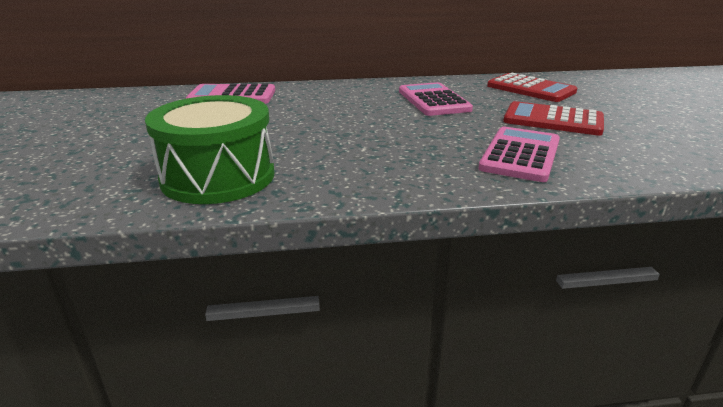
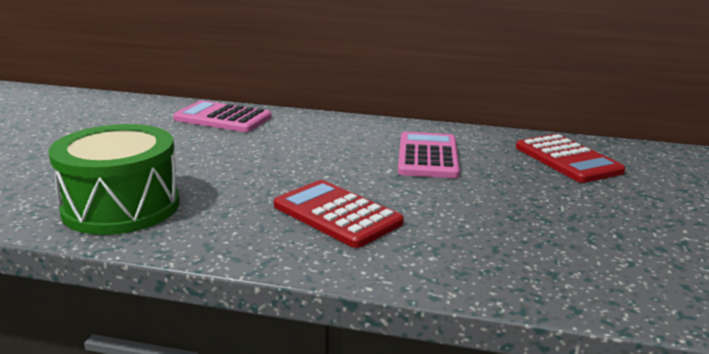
camera: 20 degrees right, 5 degrees down
(520, 155) = (450, 243): pink calculator -> none
(553, 120) = (545, 206): red calculator -> red calculator (337, 214)

